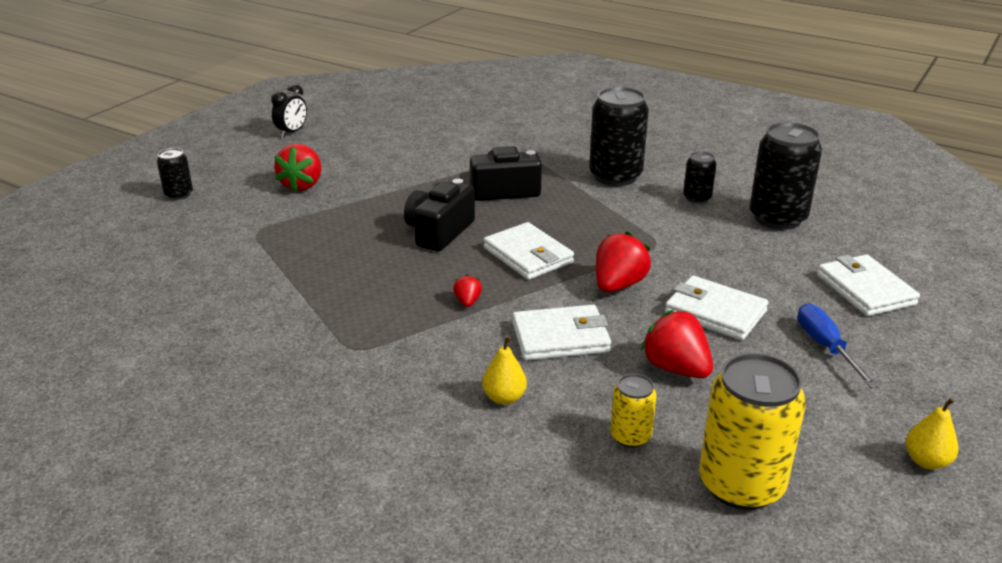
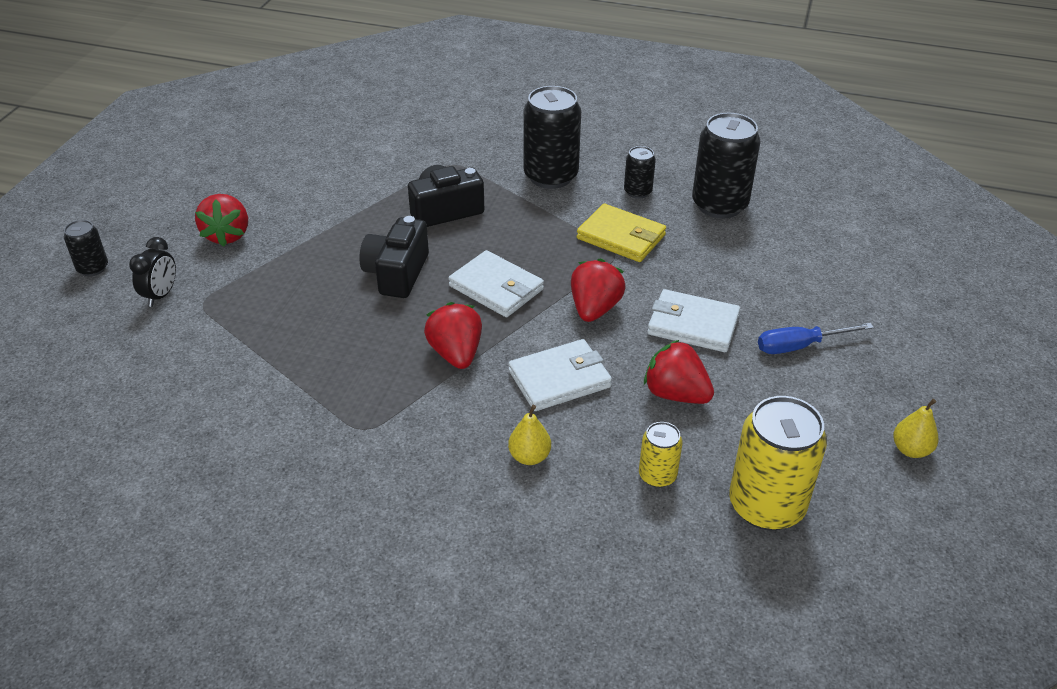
camera: 15 degrees left, 10 degrees up
(292, 132) = (186, 165): black clock -> black clock (161, 295)
(467, 302) = (456, 354): red strawberry -> red strawberry, size x2.00
(667, 231) = (621, 237): none -> yellow wallet
(825, 347) = (800, 346): blue screwdriver -> blue screwdriver turned 75 degrees counterclockwise
(865, 290) = (818, 276): white wallet -> none

